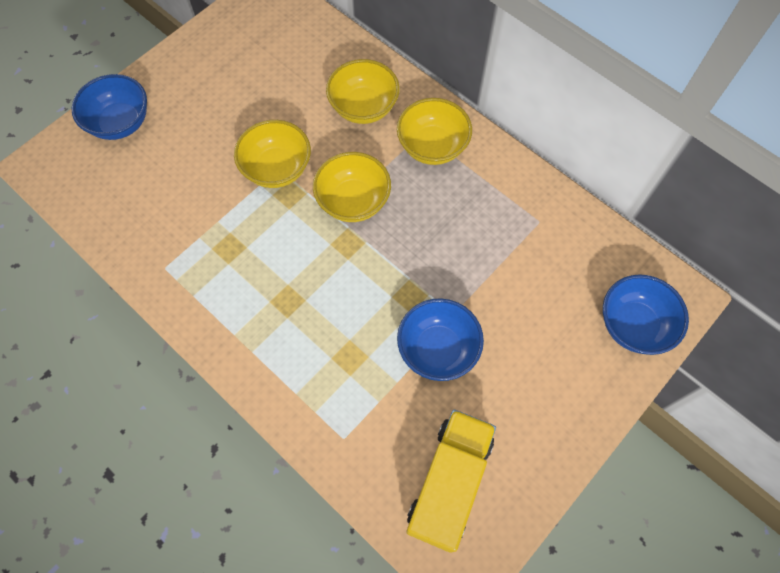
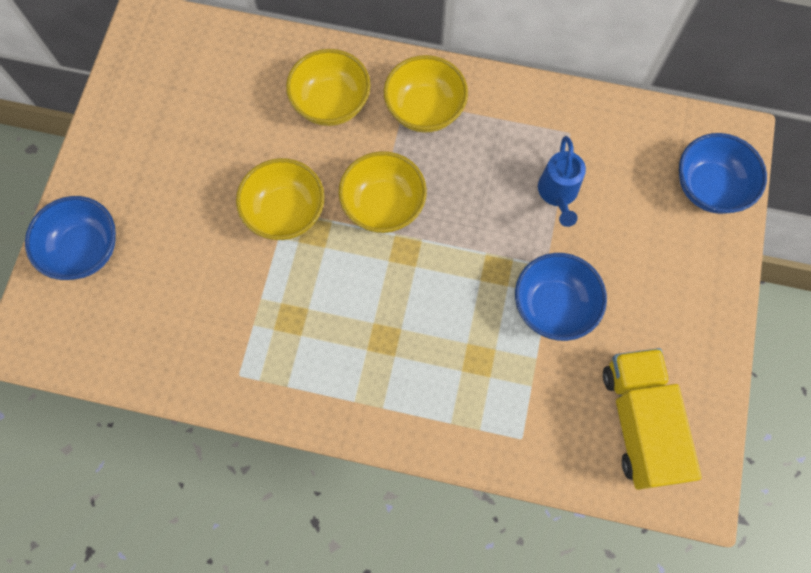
camera: 30 degrees left, 5 degrees up
(498, 263) = (558, 194): none -> blue watering can

